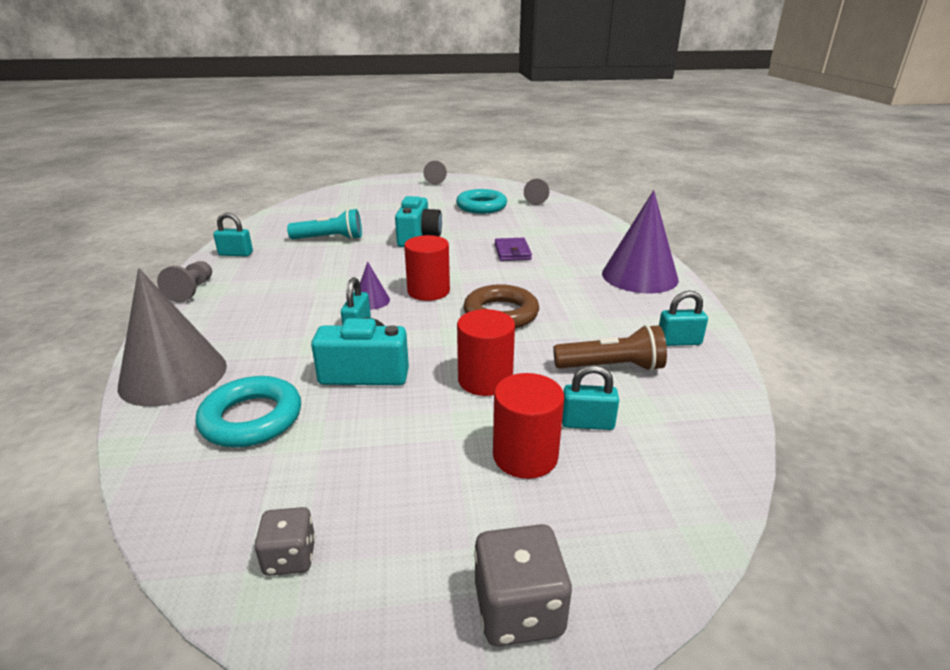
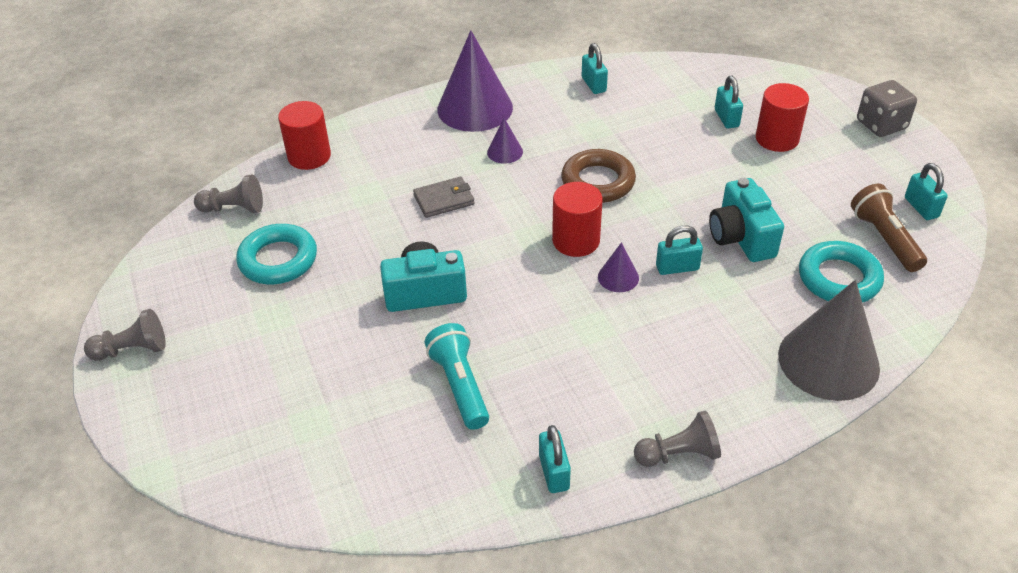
camera: 105 degrees left, 15 degrees up
(290, 557) = (921, 207): grey dice -> turquoise padlock
(485, 380) = (708, 170): red cylinder -> red cylinder (309, 156)
(512, 252) = (444, 200): purple wallet -> grey wallet
(566, 280) = (505, 152): none -> purple cone
(611, 367) = (651, 113): brown flashlight -> brown flashlight (884, 238)

